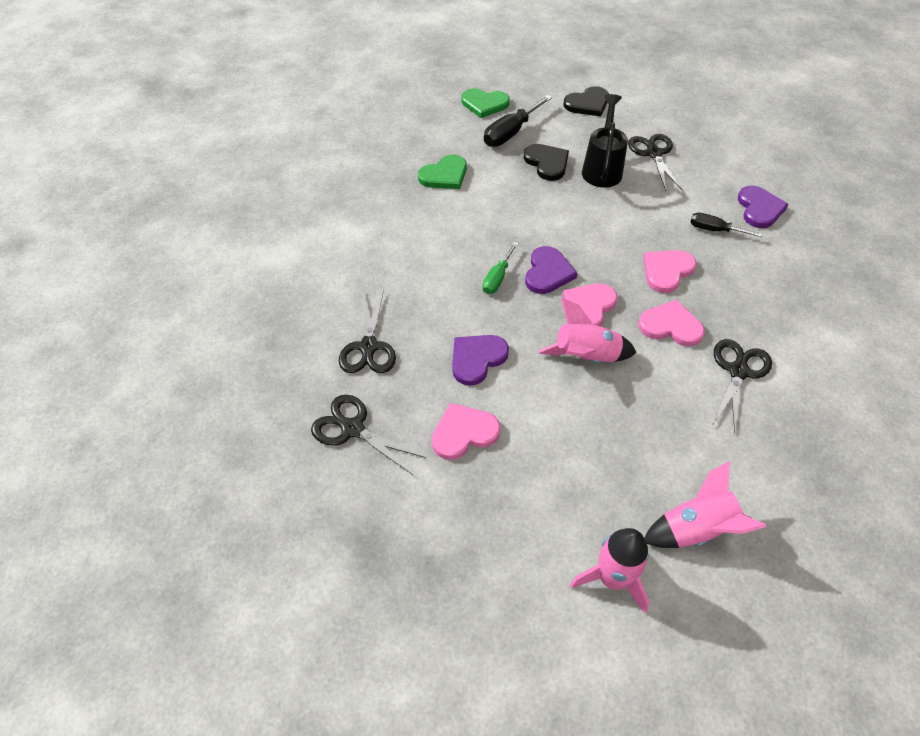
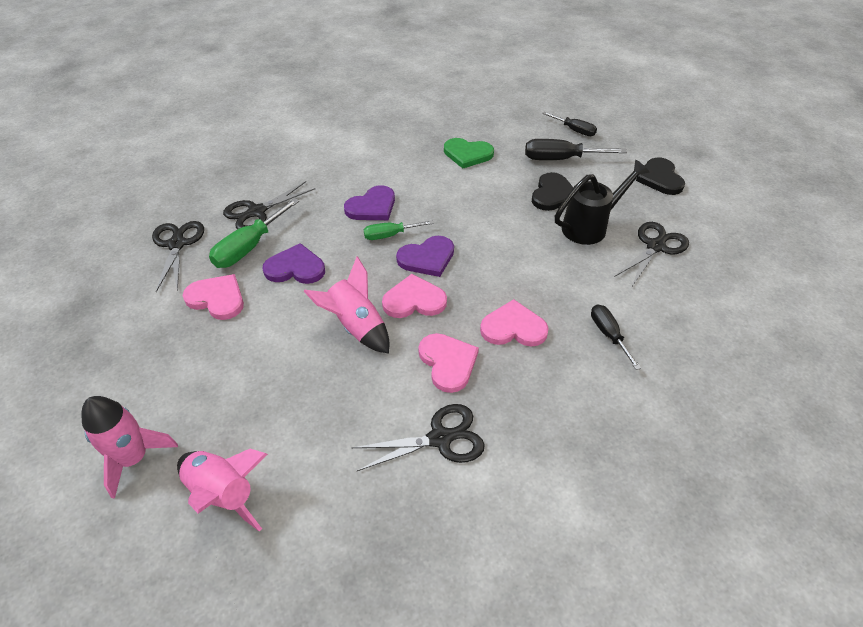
camera: 50 degrees right, 5 degrees down
(415, 377) = (249, 247): none -> green screwdriver
(484, 104) = (574, 130): green heart -> black screwdriver
(587, 104) = (660, 178): black heart -> black heart turned 60 degrees clockwise
(759, 209) = (683, 353): purple heart -> purple heart (372, 207)

